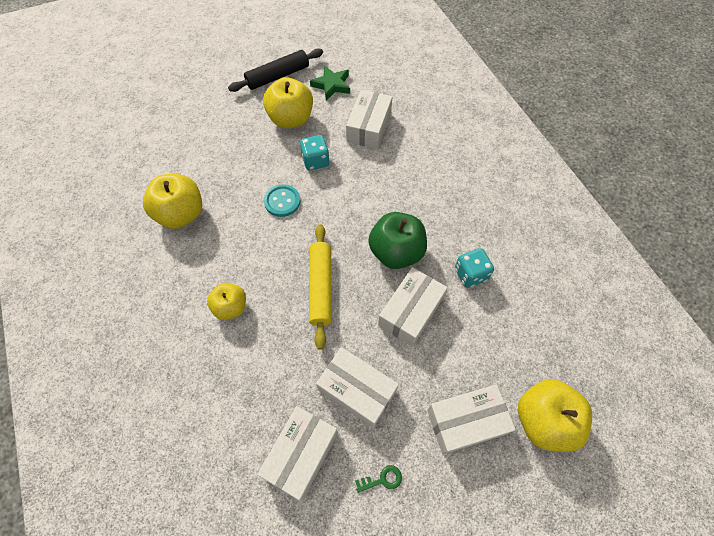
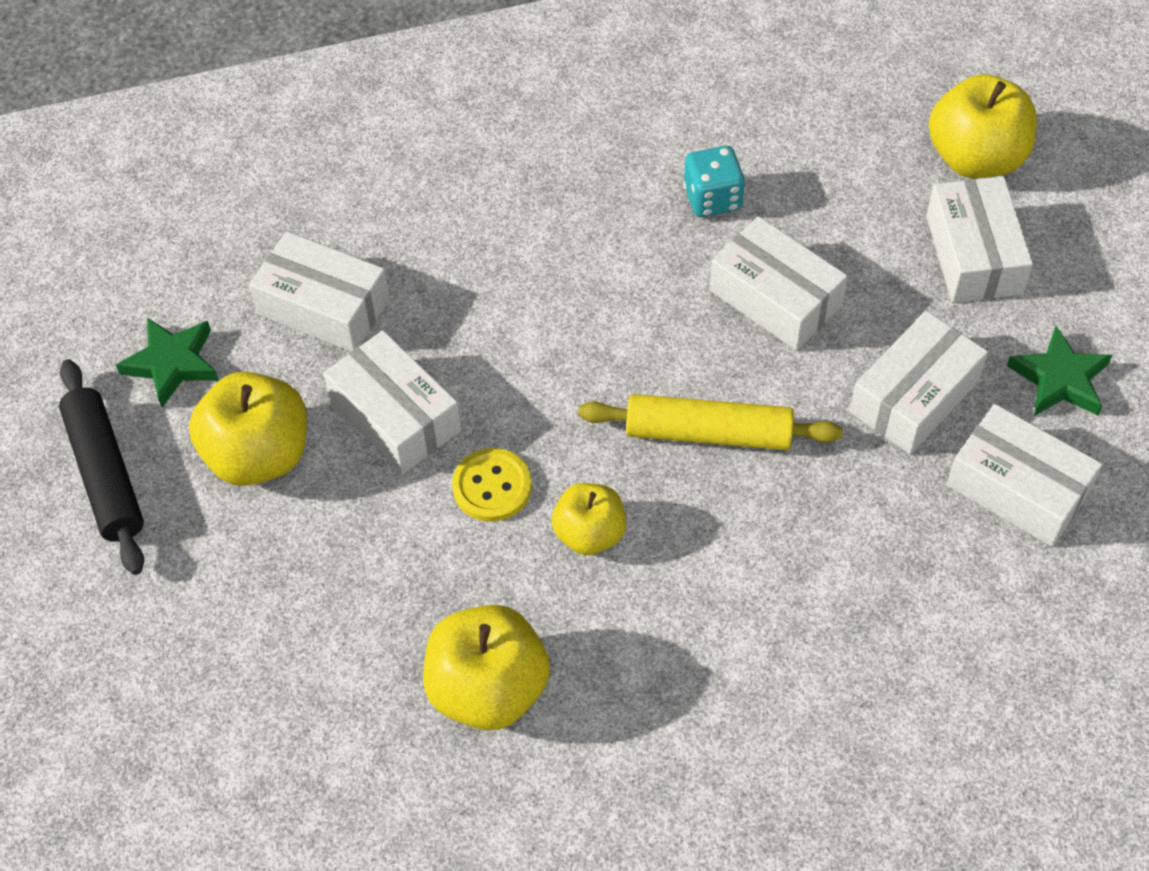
camera: 80 degrees left, 5 degrees down
(231, 307) = (733, 591): yellow apple -> yellow apple (589, 534)
(282, 201) = (492, 486): turquoise button -> yellow button
(315, 161) = (395, 415): turquoise dice -> white box
(382, 479) = (1059, 379): green key -> green star
(396, 252) = (650, 302): green apple -> none

